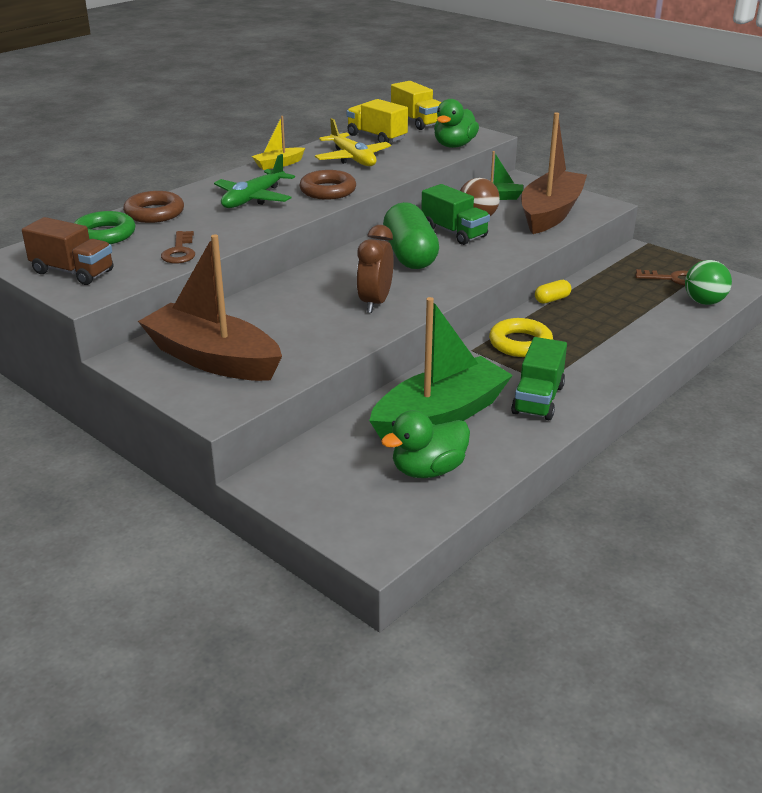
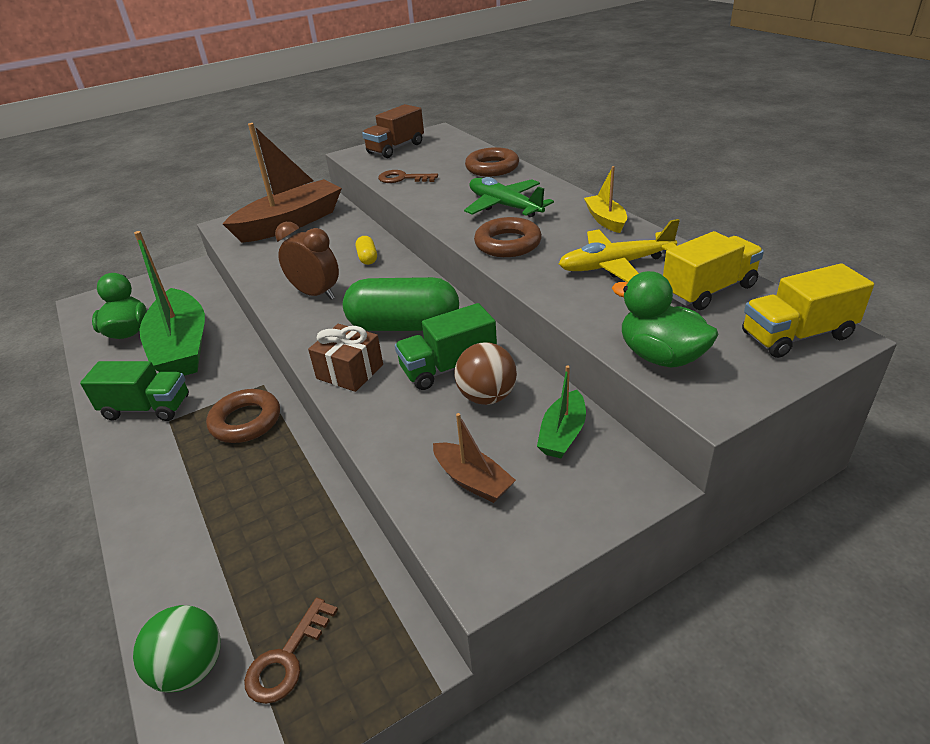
camera: 110 degrees right, 5 degrees up
(104, 234) = (457, 153): green ring -> none
(479, 264) = (350, 371): none -> brown gift
(520, 343) = (246, 421): yellow ring -> brown ring
(538, 399) = (147, 408): green truck -> green truck turned 150 degrees clockwise
(550, 213) = (472, 480): brown boat -> brown boat, size x0.46
(552, 299) = (318, 476): yellow capsule -> yellow capsule (367, 258)

